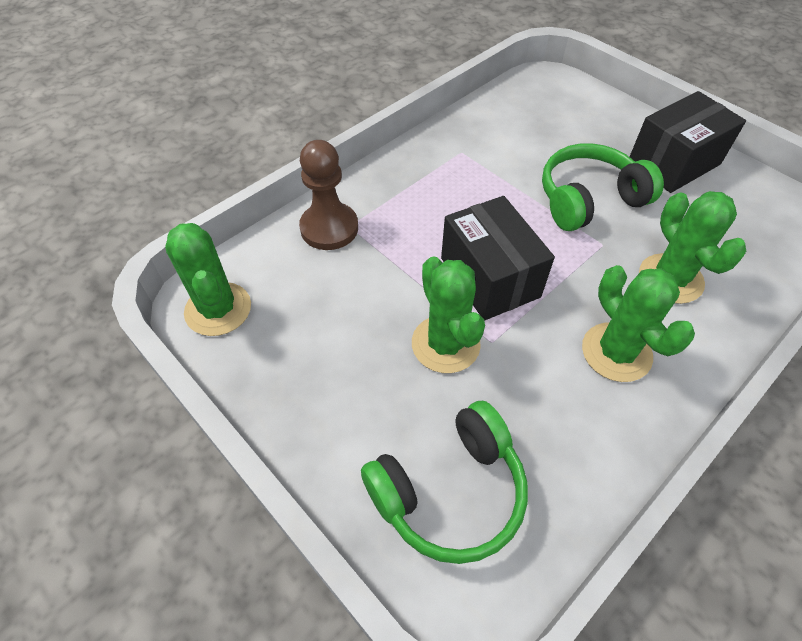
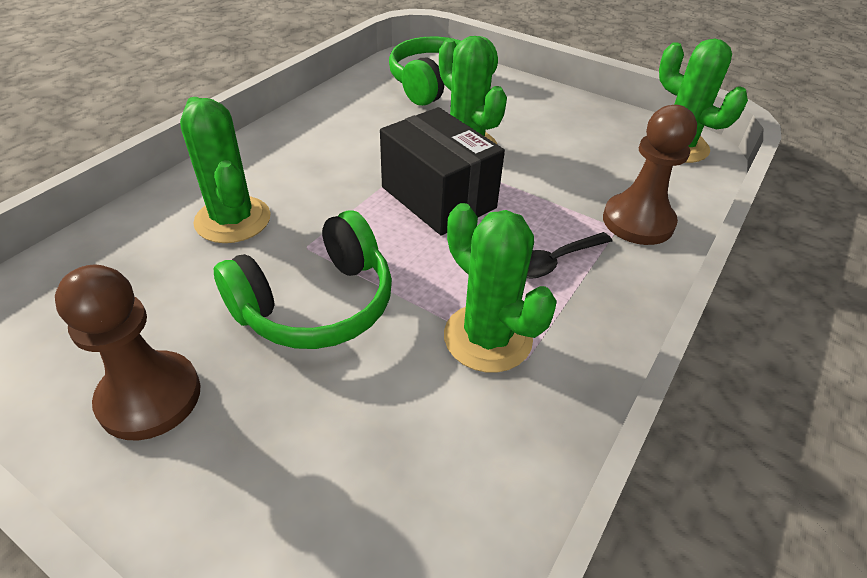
camera: 165 degrees right, 10 degrees down
(415, 205) = (554, 261): none -> black spoon
(616, 352) = (310, 156): green cactus -> green cactus (487, 338)
(674, 163) = (150, 397): black box -> brown pawn

